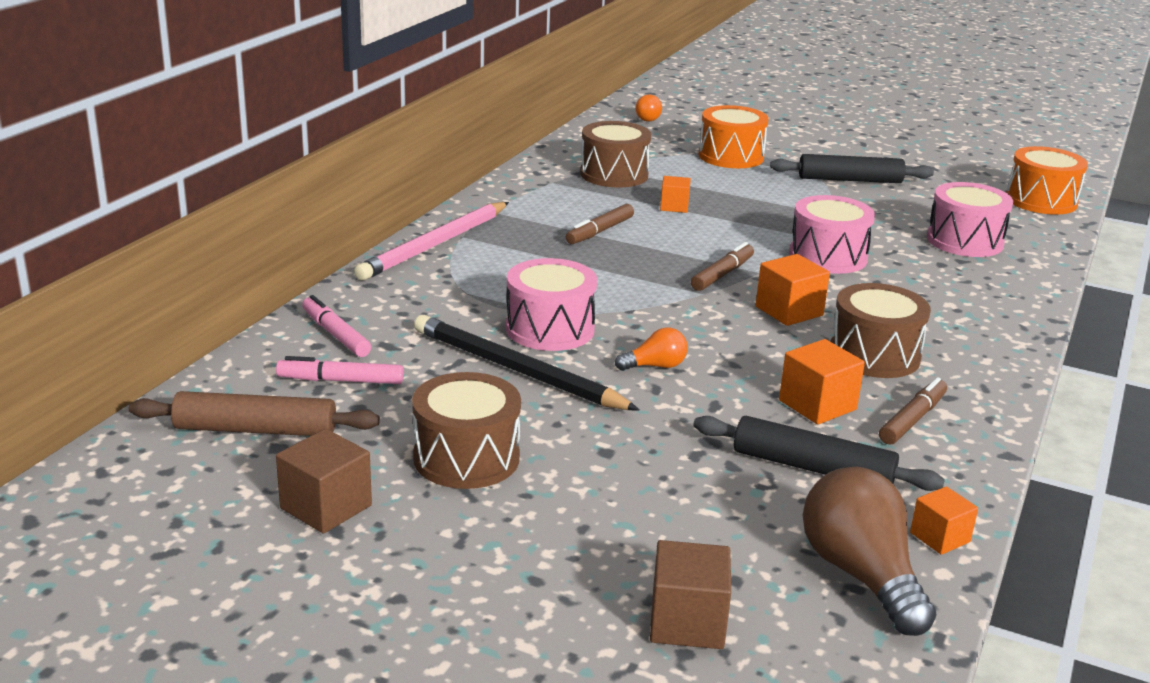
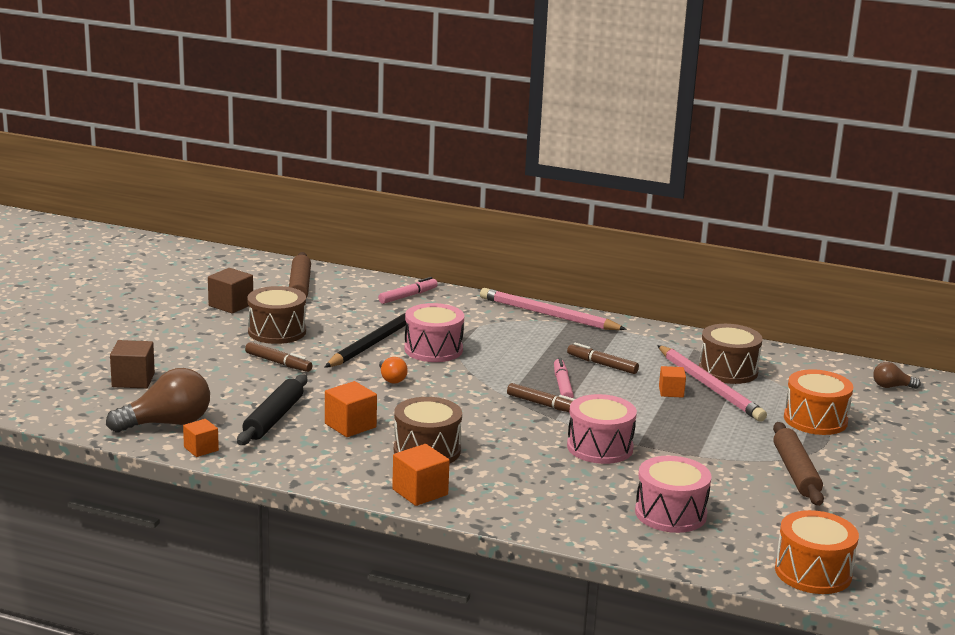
camera: 85 degrees right, 5 degrees down
(340, 381) = (354, 300): pink marker -> pink marker (562, 385)
(648, 118) = (892, 387): orange light bulb -> brown light bulb
(657, 187) = (710, 386): none -> pink pencil
(789, 311) = (489, 425): orange cube -> orange cube (420, 492)
(850, 180) = (796, 472): black rolling pin -> brown rolling pin
(912, 419) = (336, 455): brown marker -> brown marker (278, 363)

